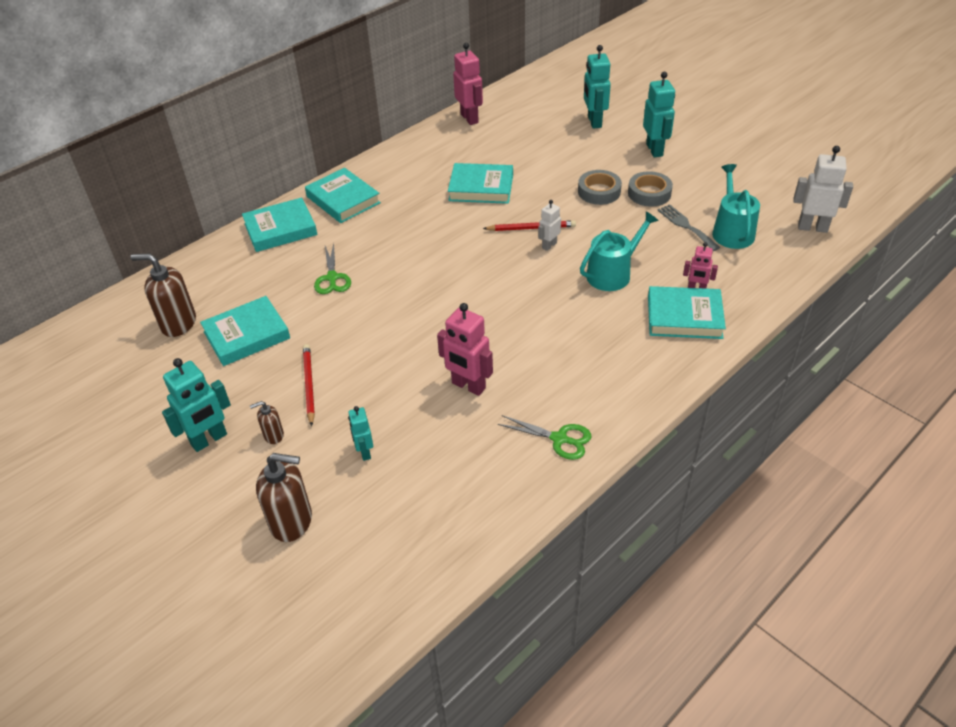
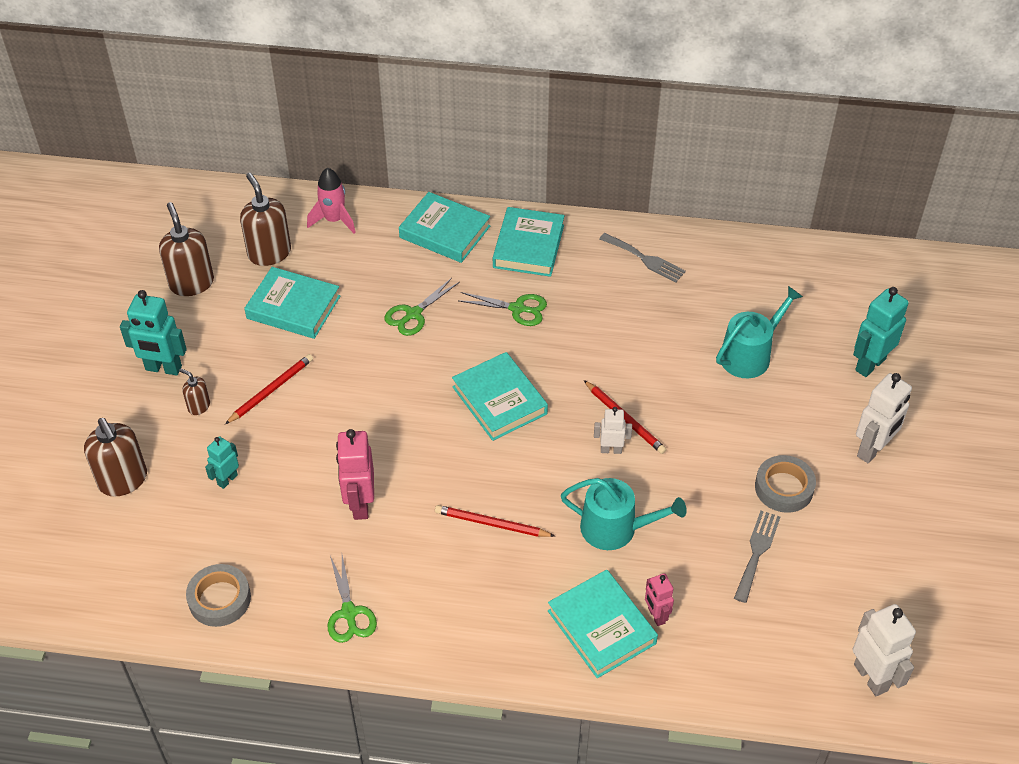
camera: 50 degrees right, 5 degrees up
(146, 381) = (191, 283): none -> brown soap dispenser
(195, 275) = (334, 220): none -> pink rocket
(388, 229) = (517, 309): none -> green scissors
(416, 160) = (645, 259): none -> grey fork
(470, 118) = (761, 255): pink robot -> none
(481, 188) = (650, 339): turquoise book -> turquoise book (499, 400)
(553, 327) = (491, 524): none -> red pencil
(599, 191) = (742, 441): grey tape -> grey tape (219, 599)
(655, 150) = (872, 450): turquoise robot -> white robot
(732, 231) = (788, 600): turquoise watering can -> turquoise watering can (750, 355)

